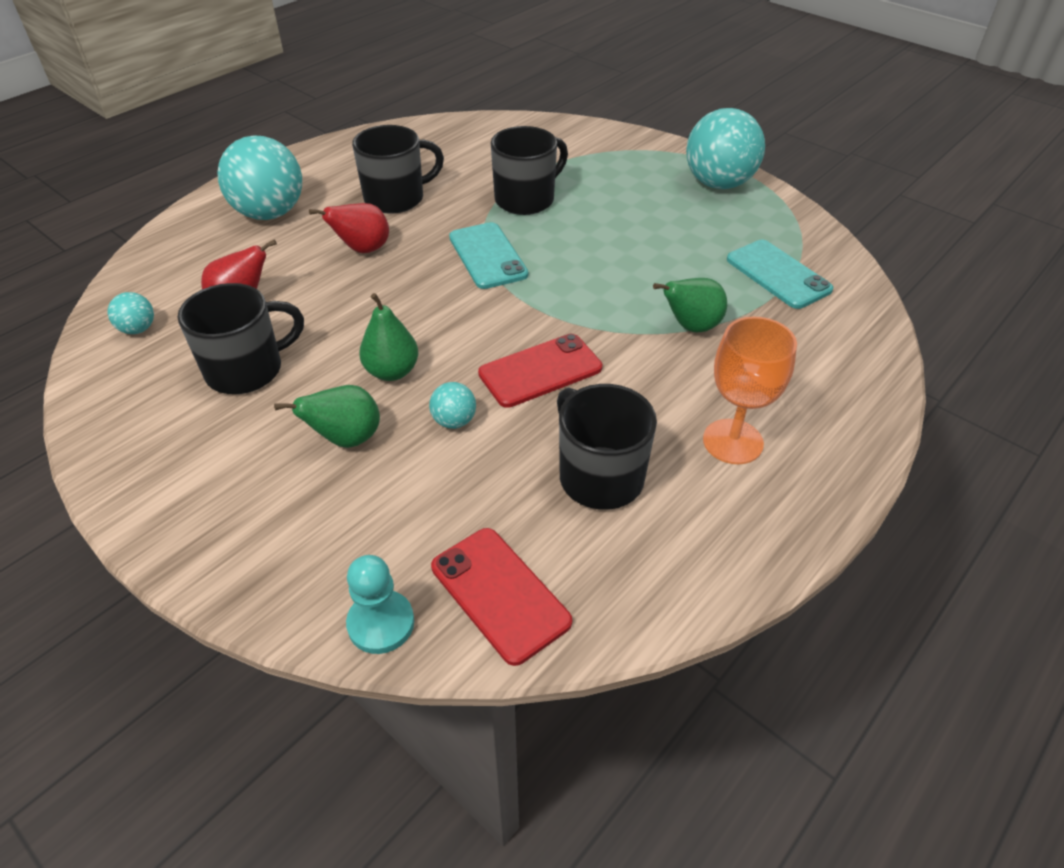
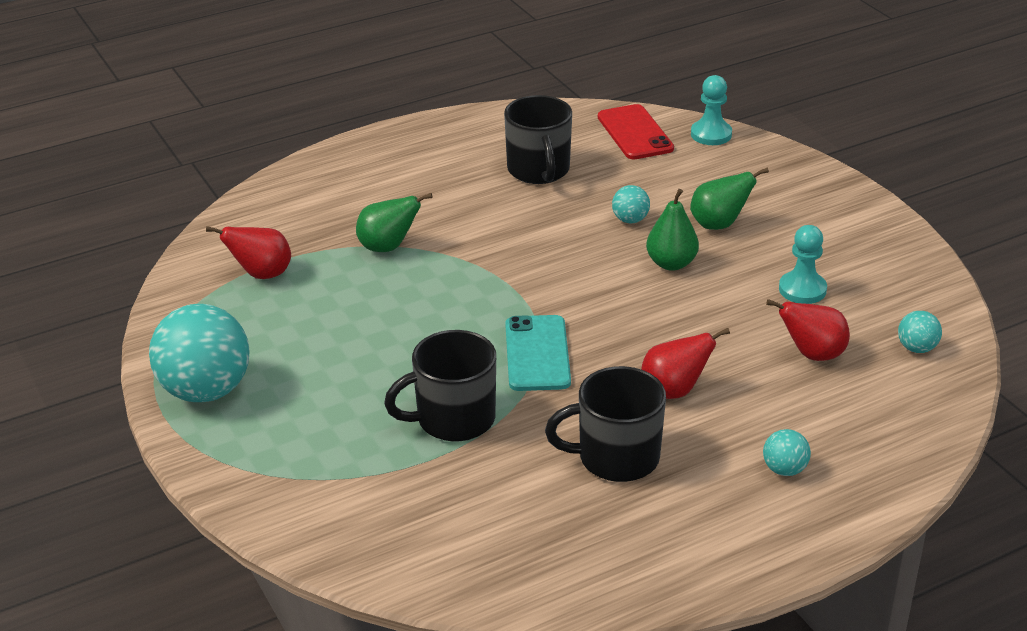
camera: 160 degrees left, 10 degrees down
(247, 370) = (802, 289): black mug -> turquoise pawn
(269, 213) = (784, 469): turquoise ball -> turquoise ball, size x0.45
(540, 371) = (543, 240): red phone -> none
(732, 441) = (429, 170): orange goblet -> none
(778, 274) = (261, 274): turquoise phone -> red pear

